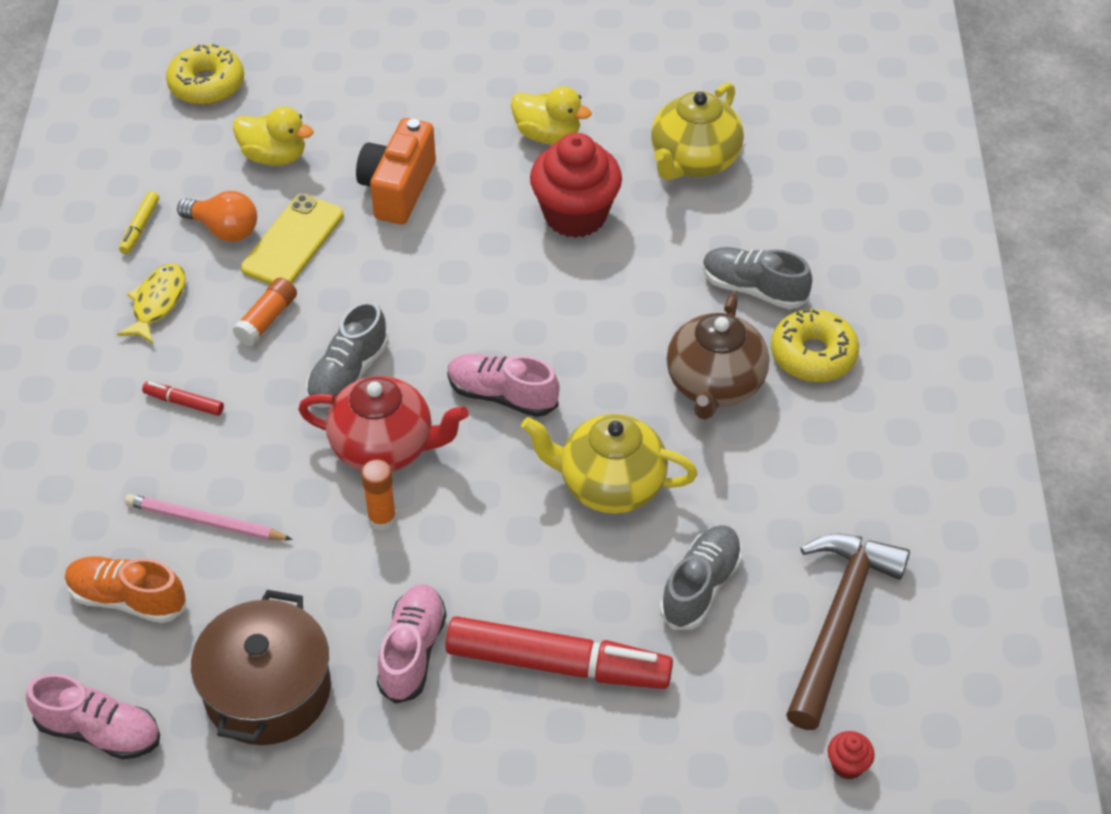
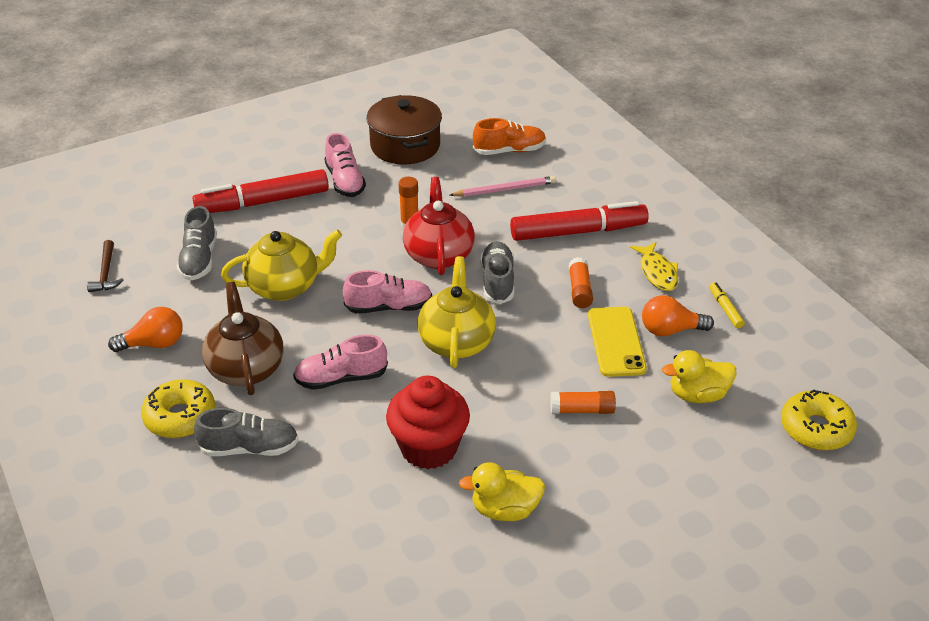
camera: 150 degrees right, 10 degrees down
(99, 731) = (469, 110): pink shoe -> pink shoe (341, 378)
(184, 403) = (578, 232): red marker -> red marker, size x2.38
(384, 447) = (439, 255): red teapot -> red teapot turned 105 degrees clockwise
(398, 189) = (582, 410): orange camera -> orange glue stick
(693, 161) = (360, 542): yellow teapot -> yellow teapot (456, 342)
(810, 468) = (154, 344): none -> orange light bulb
(838, 621) = (106, 273): brown hammer -> brown hammer, size x0.50
(847, 765) = (81, 218): red cupcake -> none

